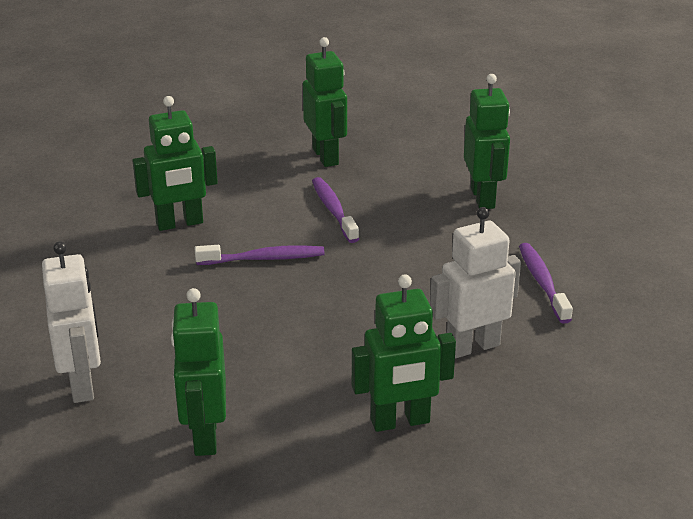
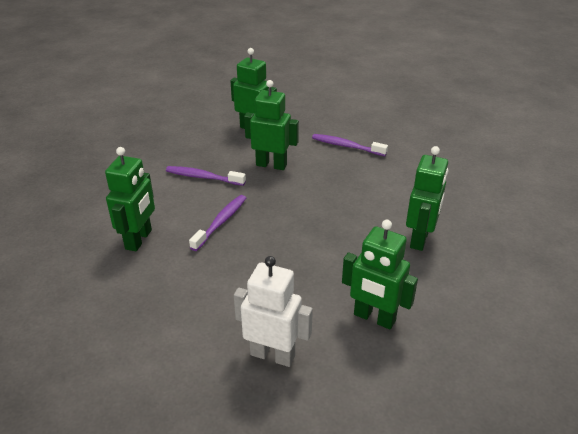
camera: 55 degrees left, 5 degrees up
(326, 156) = (144, 156): green robot -> green robot (271, 165)
(472, 346) = (378, 189): white robot -> none

